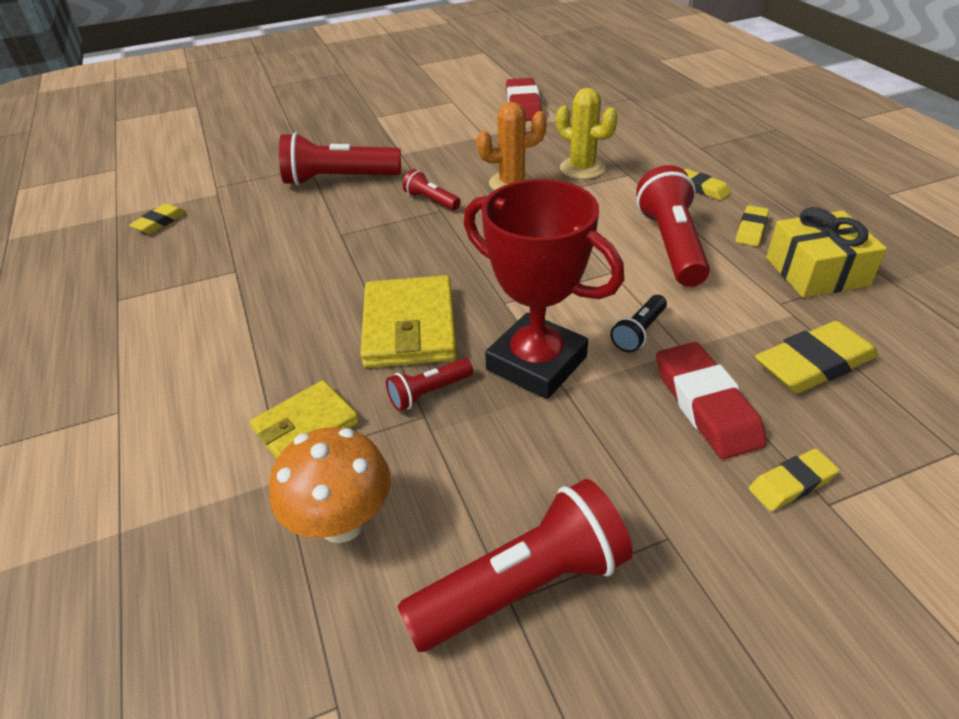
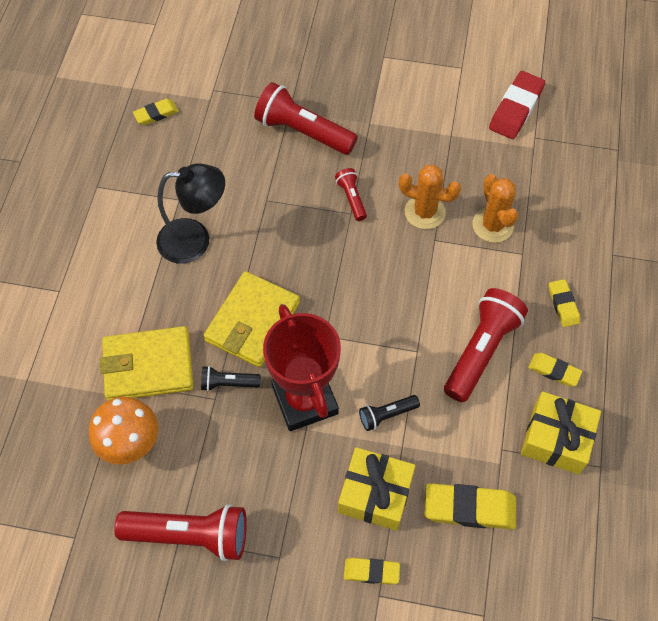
camera: 30 degrees right, 20 degrees up
(281, 292) = (195, 240): none -> black lamp
(306, 426) = (148, 366): yellow wallet -> yellow wallet, size x1.53
(428, 393) = (228, 383): red flashlight -> black flashlight
(582, 168) = (492, 225): yellow cactus -> orange cactus
(706, 405) = (375, 494): red eraser -> yellow gift
(751, 229) = (554, 371): yellow eraser -> yellow eraser turned 60 degrees clockwise

